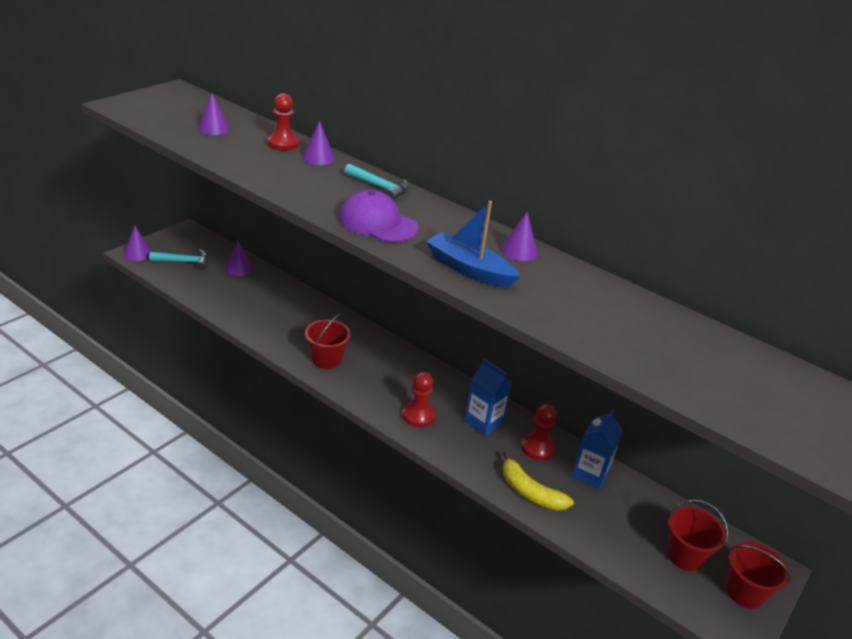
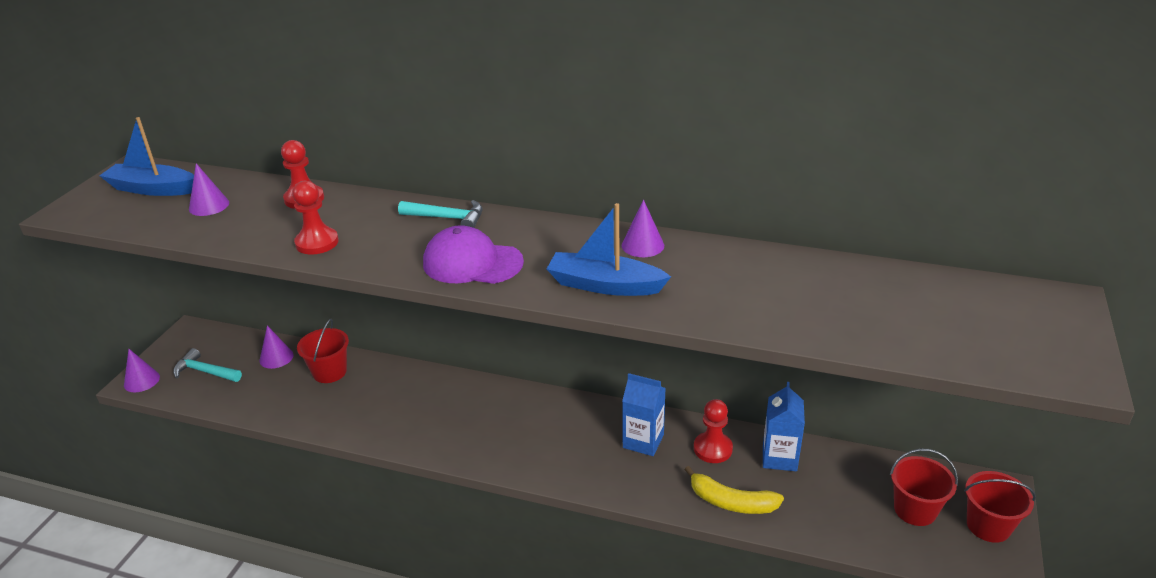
camera: 15 degrees left, 0 degrees up
(182, 106) = (152, 189): none -> blue boat
(184, 262) = (205, 372): turquoise hammer -> turquoise hammer turned 135 degrees counterclockwise
(318, 158) = (356, 204): purple cone -> none
(326, 359) = (436, 431): red bucket -> red bucket (329, 372)
(418, 415) = (571, 460): red pawn -> red pawn (317, 242)

